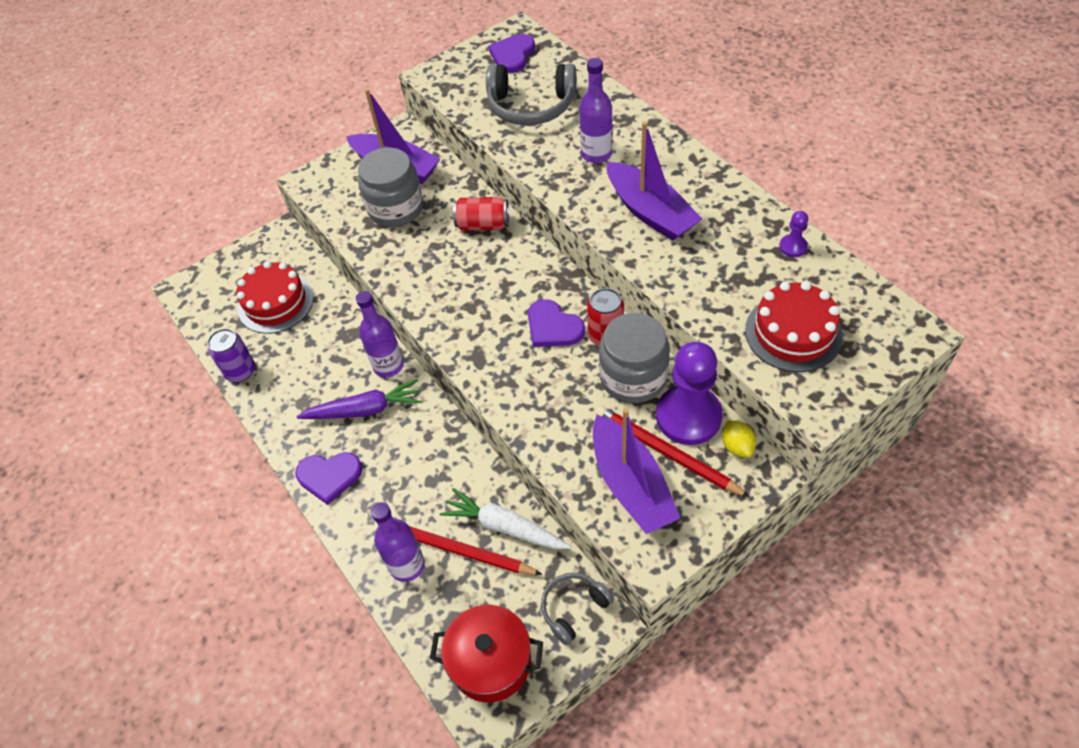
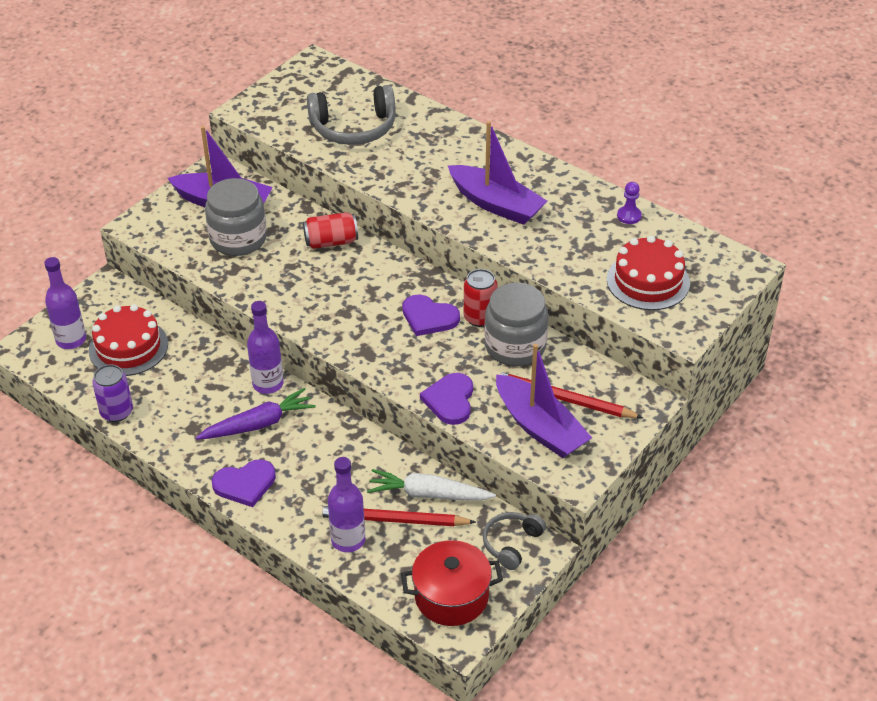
camera: 20 degrees left, 10 degrees down
(512, 55) = (318, 84): purple heart -> purple heart (450, 400)
(596, 154) = (431, 162): purple bottle -> purple bottle (71, 340)
(688, 416) = (573, 368): purple pawn -> none
(737, 446) = (621, 384): yellow lemon -> none

